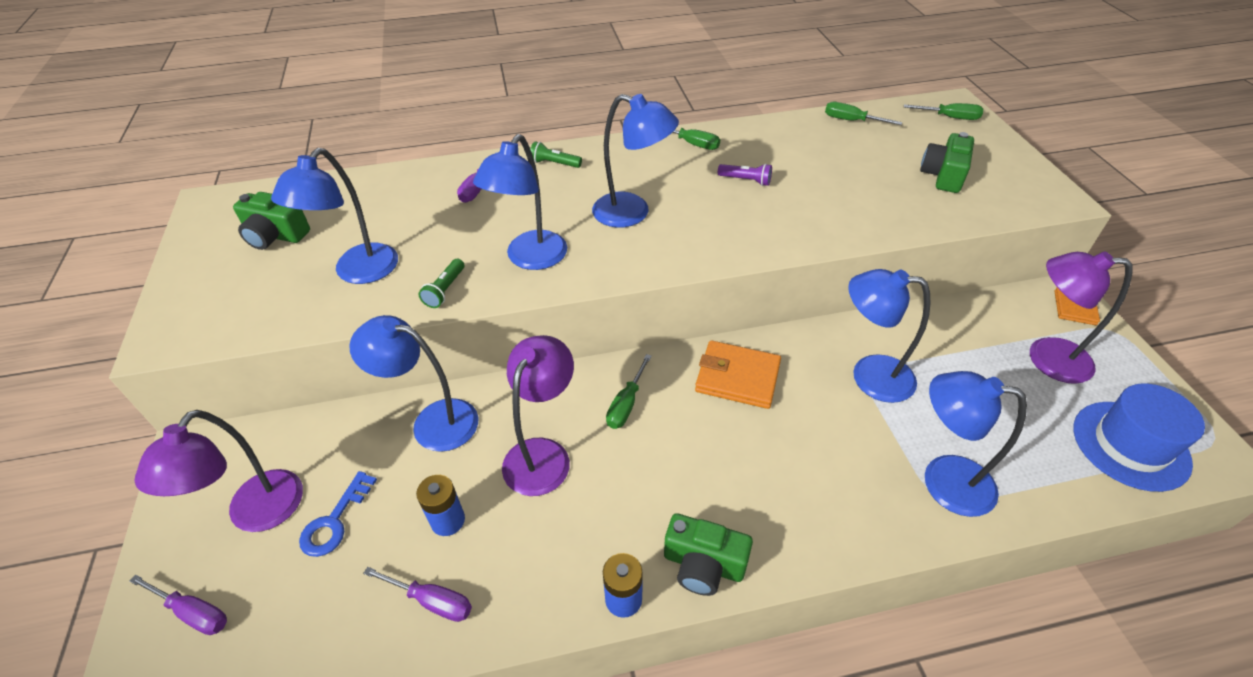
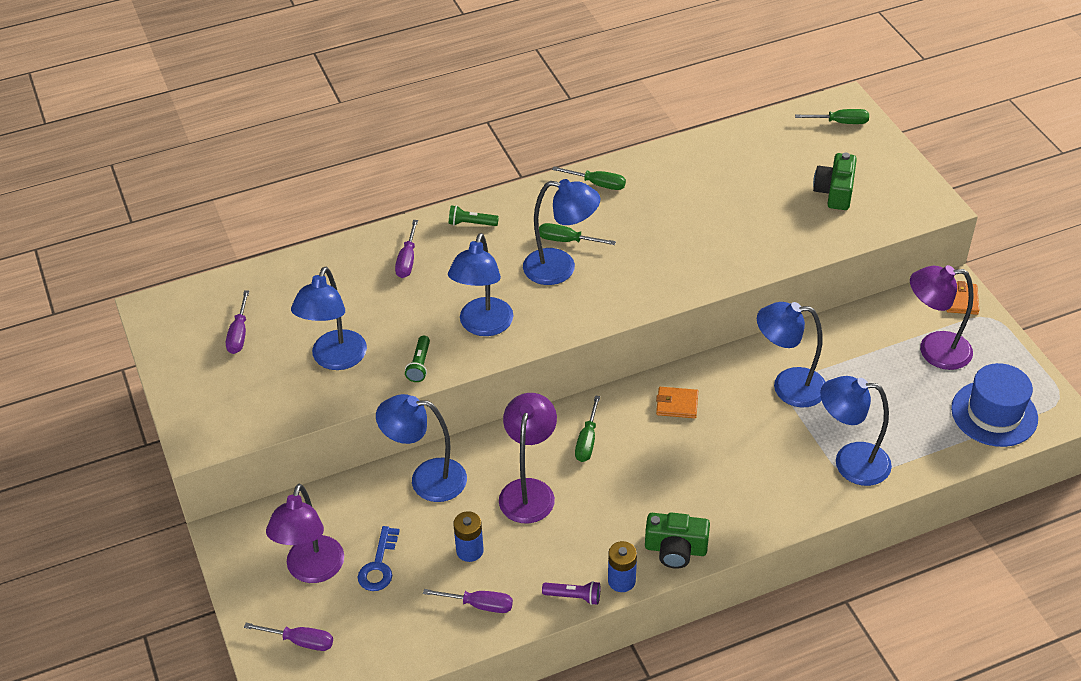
camera: 10 degrees left, 0 degrees up
(275, 235) = (239, 334): green camera -> purple screwdriver
(737, 377) = (677, 404): orange wallet -> orange wallet, size x0.61
(746, 180) = (656, 220): purple flashlight -> purple flashlight (573, 596)
(851, 120) = (746, 137): green screwdriver -> green screwdriver (566, 240)

